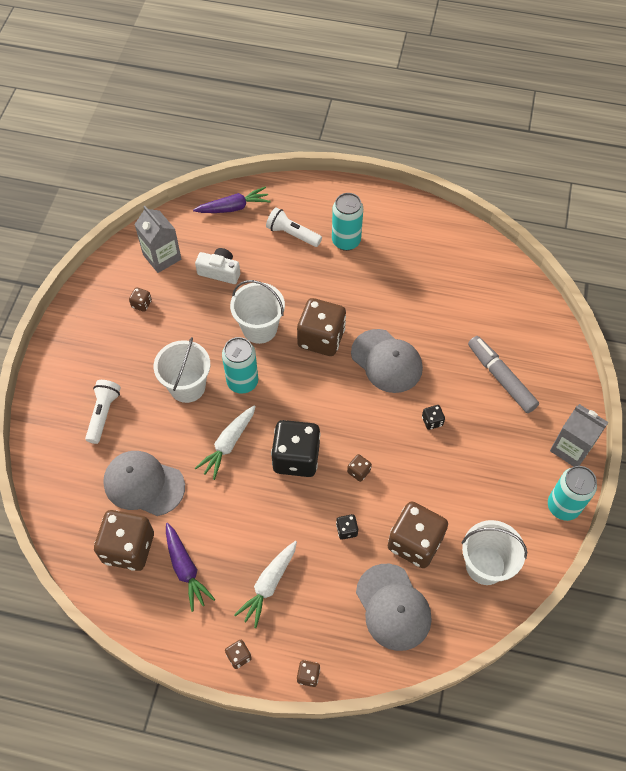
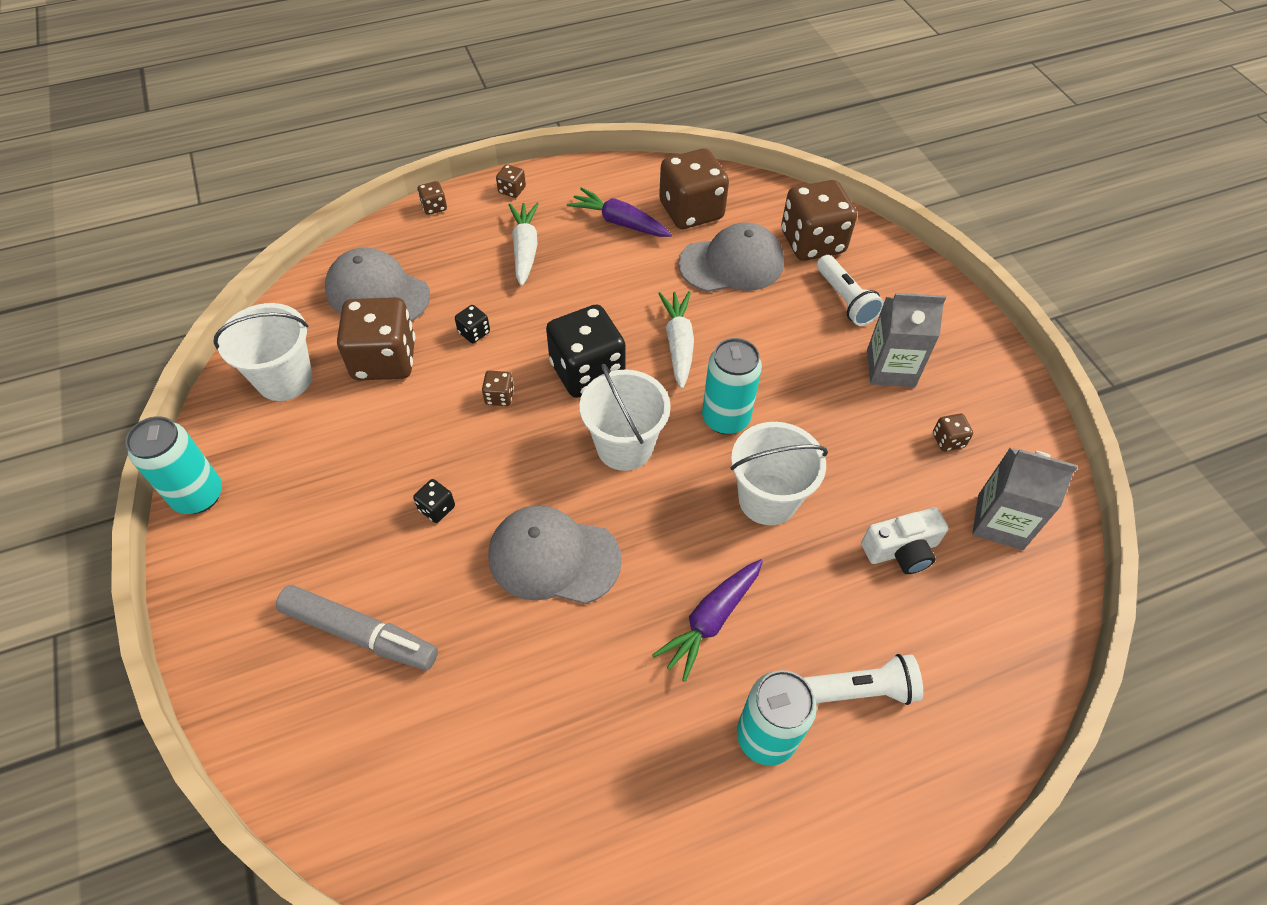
camera: 145 degrees right, 5 degrees down
(187, 386) = (785, 377): white bucket -> white bucket (624, 446)
(233, 207) = (997, 679): purple carrot -> purple carrot (710, 620)
(321, 338) = (672, 536): brown dice -> brown dice (812, 242)
(571, 448) = (207, 582): grey carton -> grey carton (890, 368)

